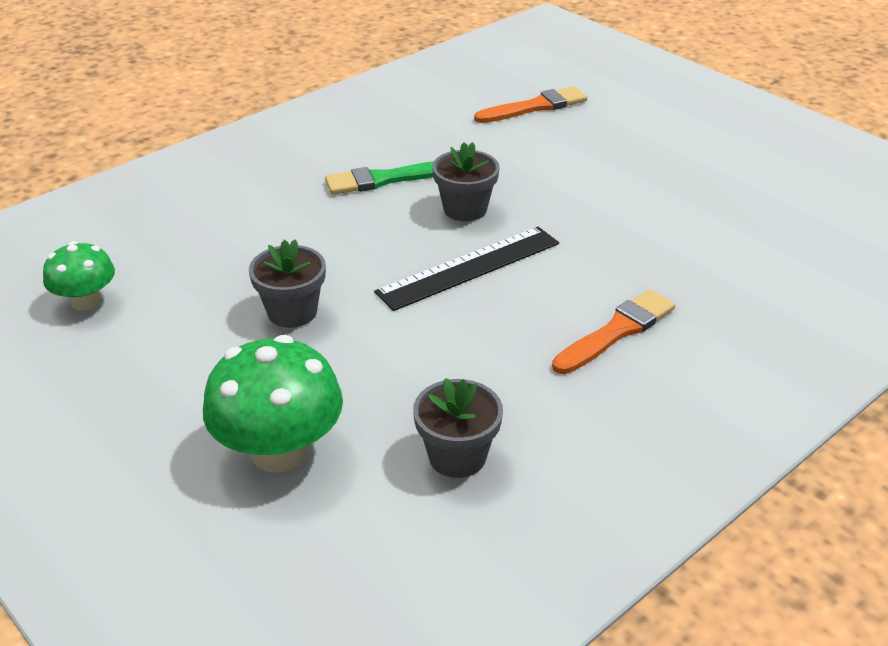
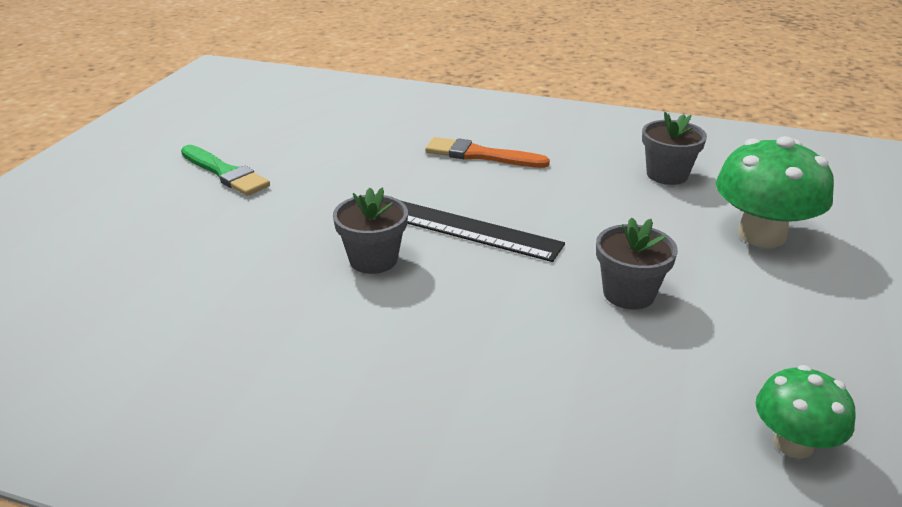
camera: 120 degrees left, 5 degrees down
(385, 179) = (353, 330): green brush -> green brush (225, 173)
(535, 107) = (104, 282): orange brush -> none

